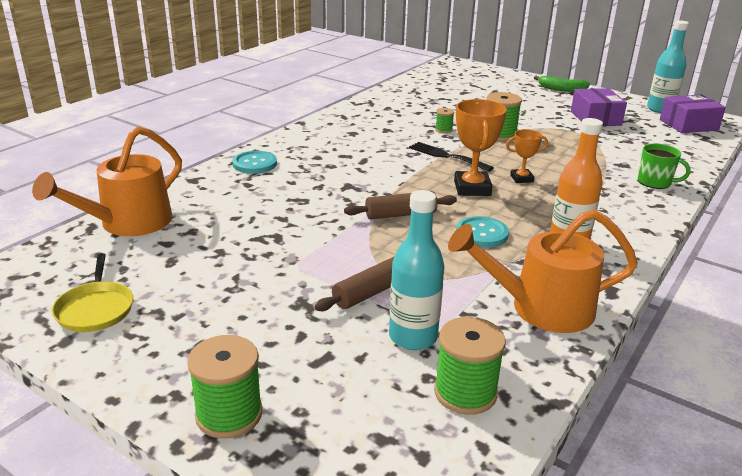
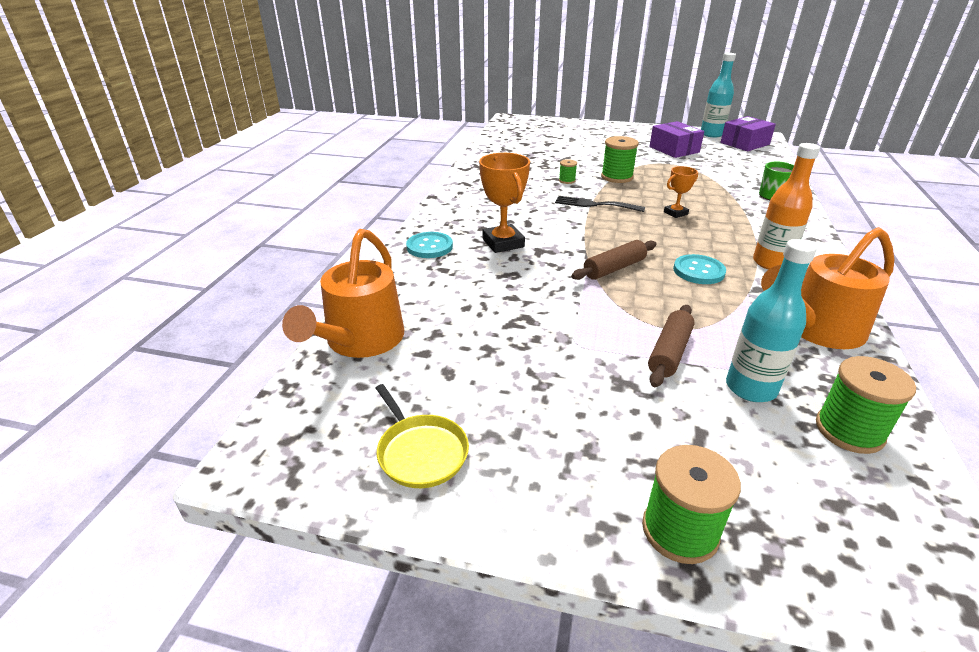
camera: 20 degrees left, 5 degrees up
(472, 188) = (646, 230): orange trophy -> orange trophy (503, 243)
(561, 89) = (622, 129): green banana -> none

